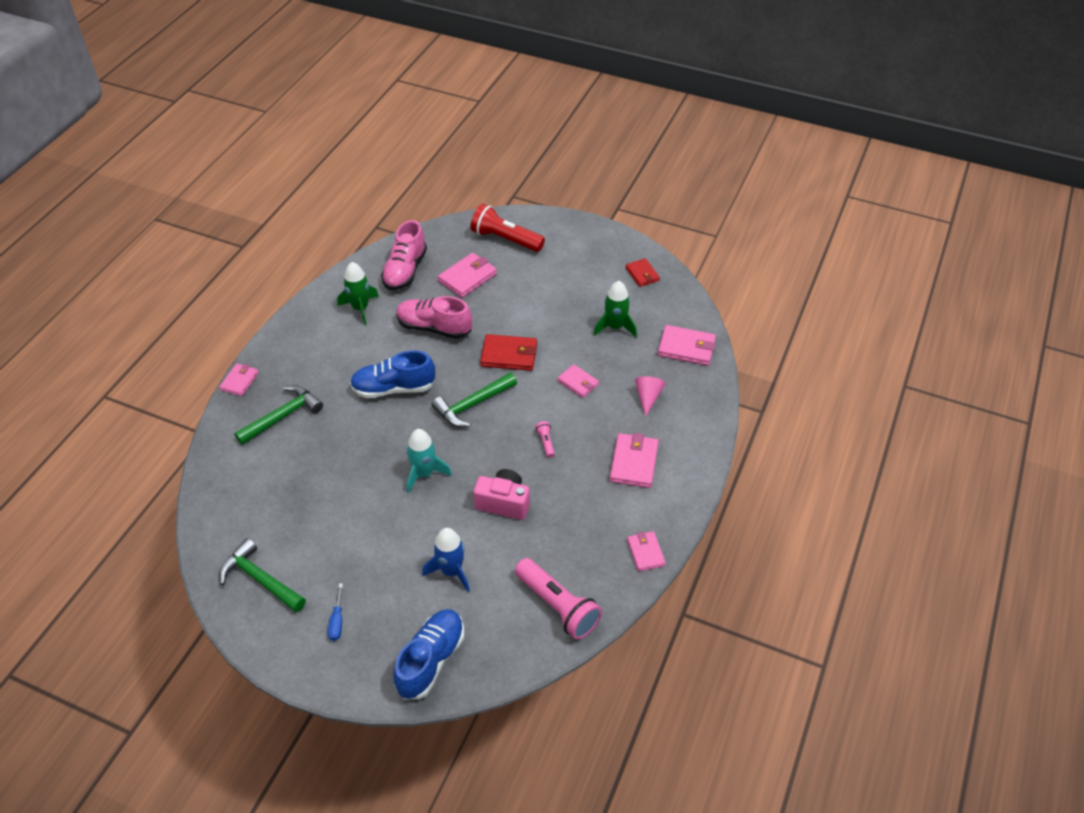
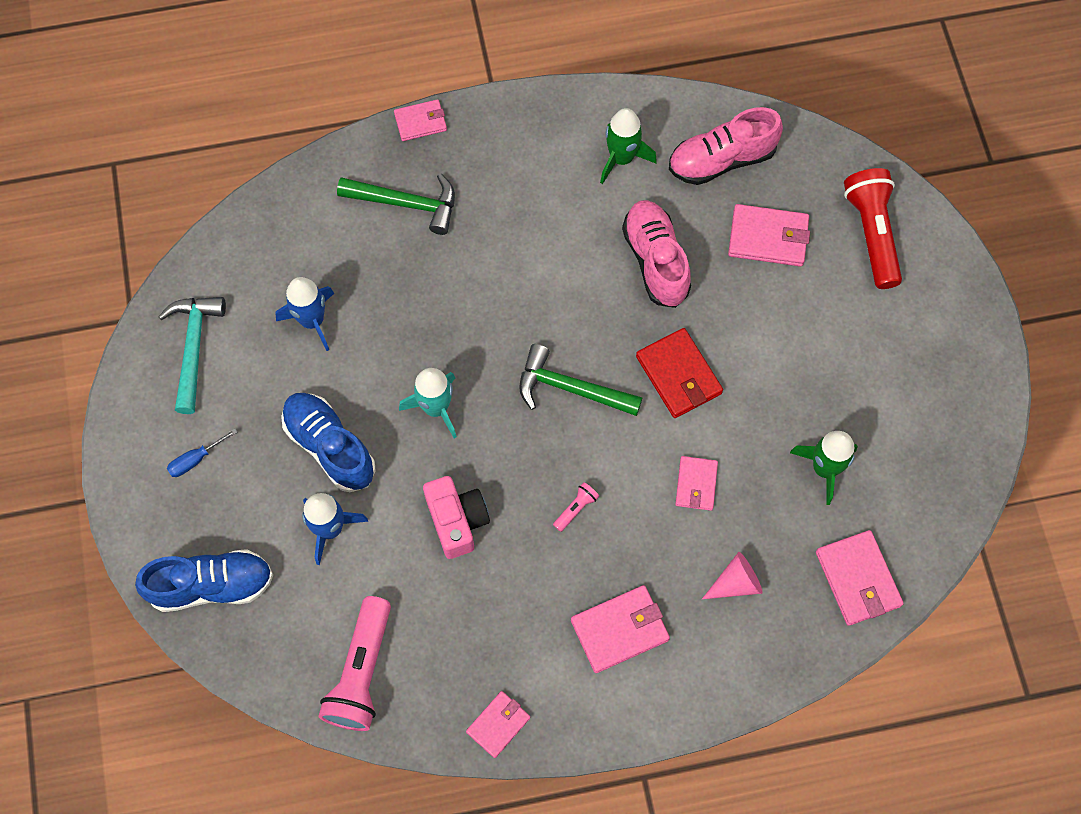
camera: 55 degrees right, 20 degrees up
(260, 579) = (194, 348): green hammer -> turquoise hammer
(307, 504) = (312, 320): none -> blue rocket
(394, 388) = (530, 286): blue shoe -> blue shoe (330, 447)
(642, 274) = (948, 441): red wallet -> none

